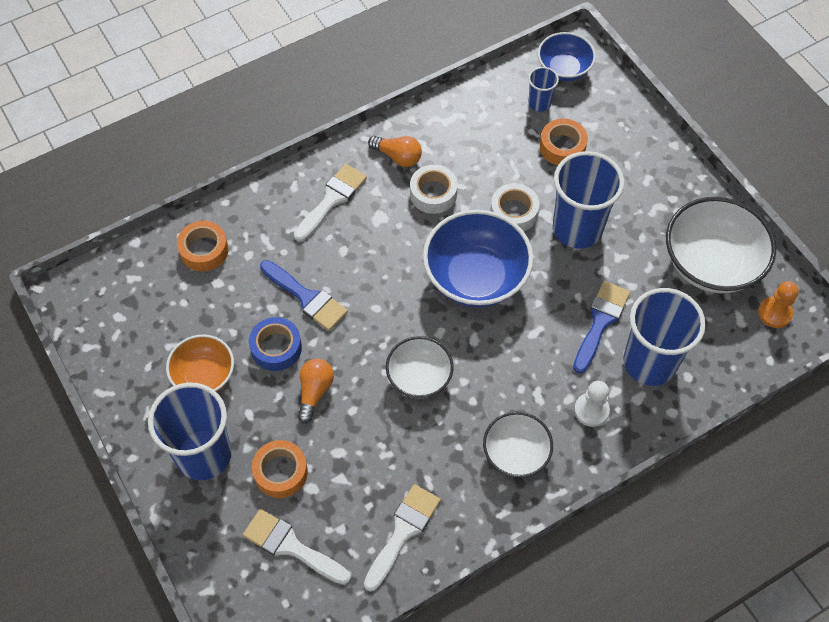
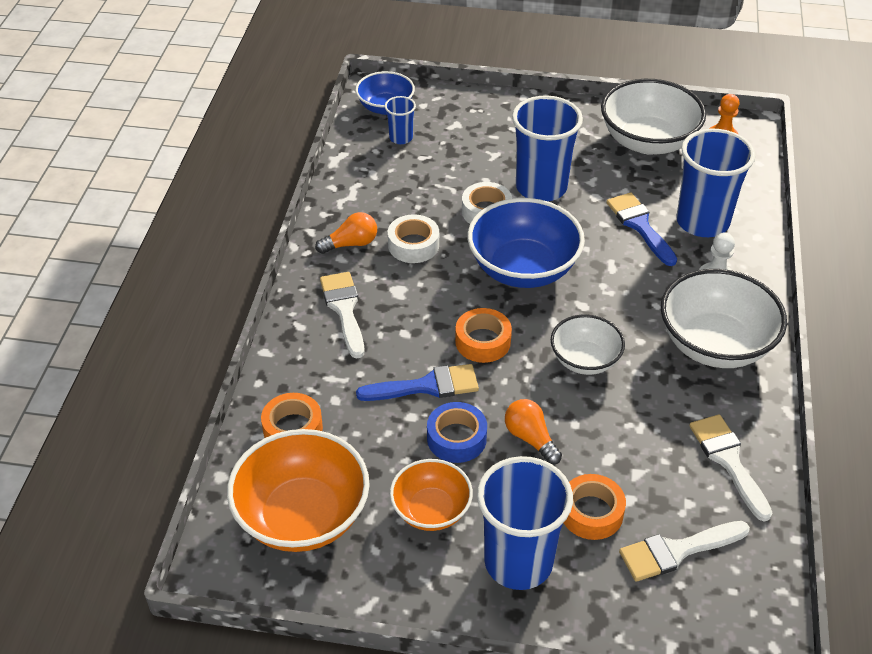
camera: 50 degrees left, 15 degrees down
(141, 308) = (302, 516): none -> orange bowl
(516, 453) = (715, 344): white bowl -> white bowl, size x1.68
(562, 147) = (456, 150): orange tape -> orange tape (483, 341)

